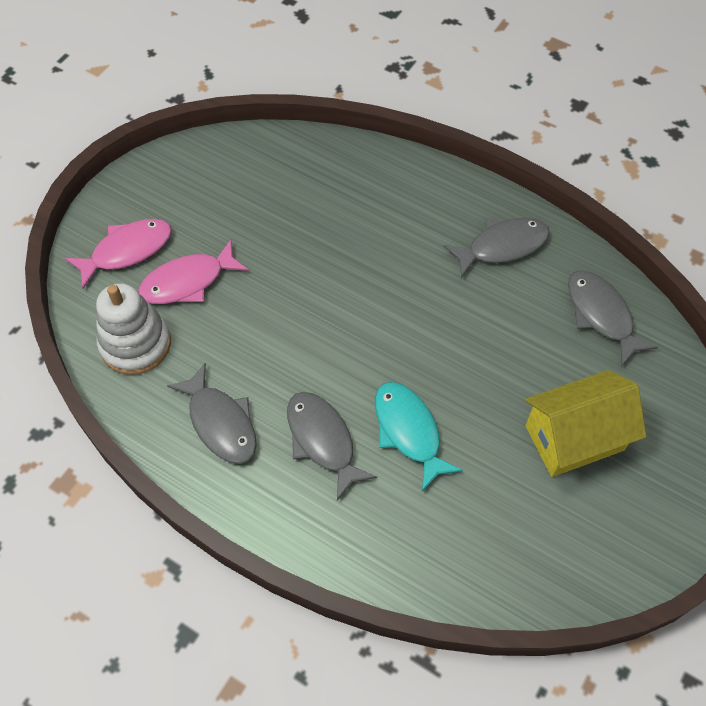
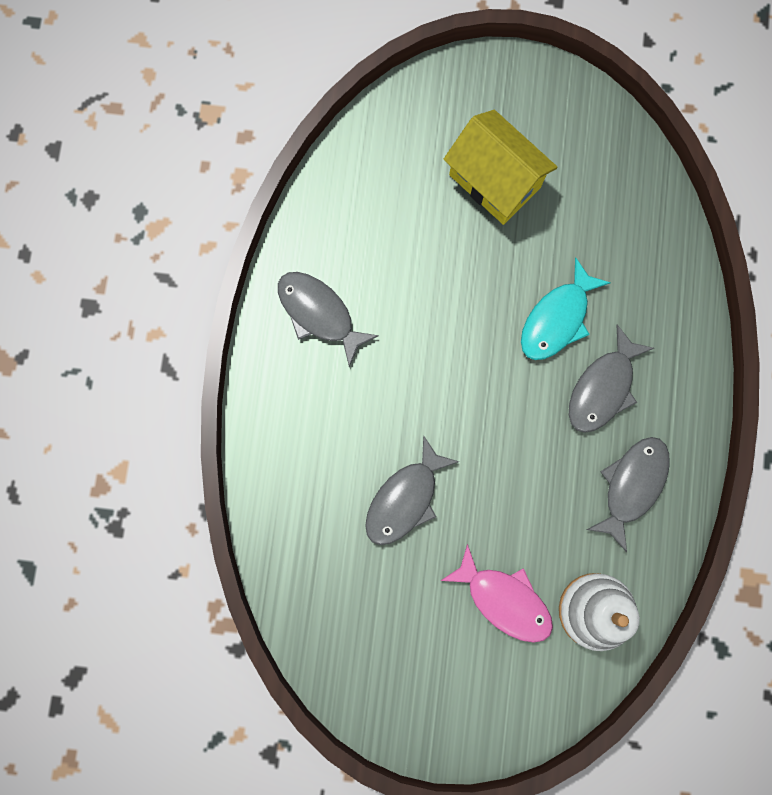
camera: 115 degrees left, 20 degrees up
(127, 251) = (499, 684): pink fish -> none
(601, 315) = (357, 198): grey fish -> grey fish (405, 499)

